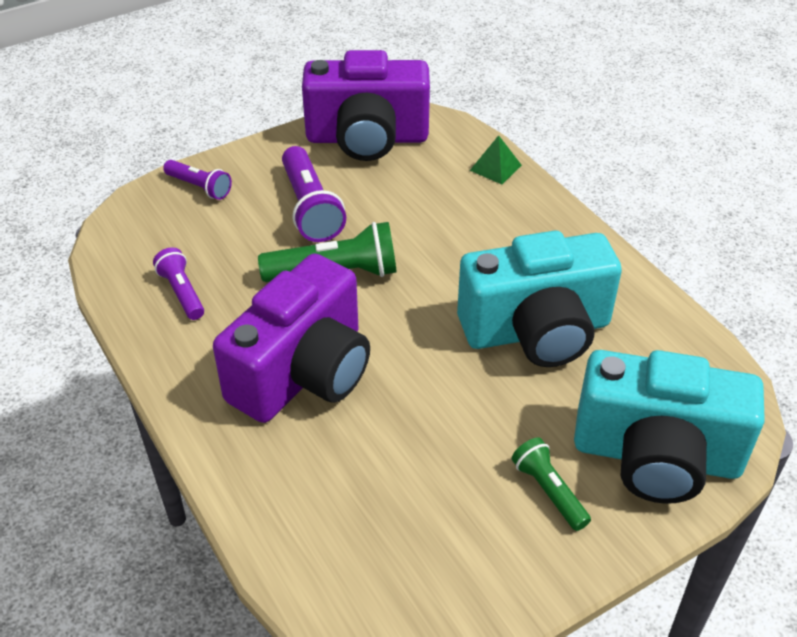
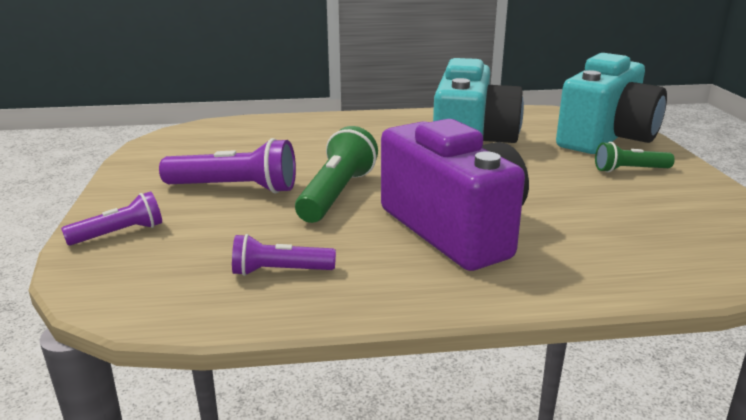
camera: 65 degrees left, 20 degrees down
(367, 138) = (177, 152): purple camera -> none
(495, 167) = (283, 122): green pyramid -> none

